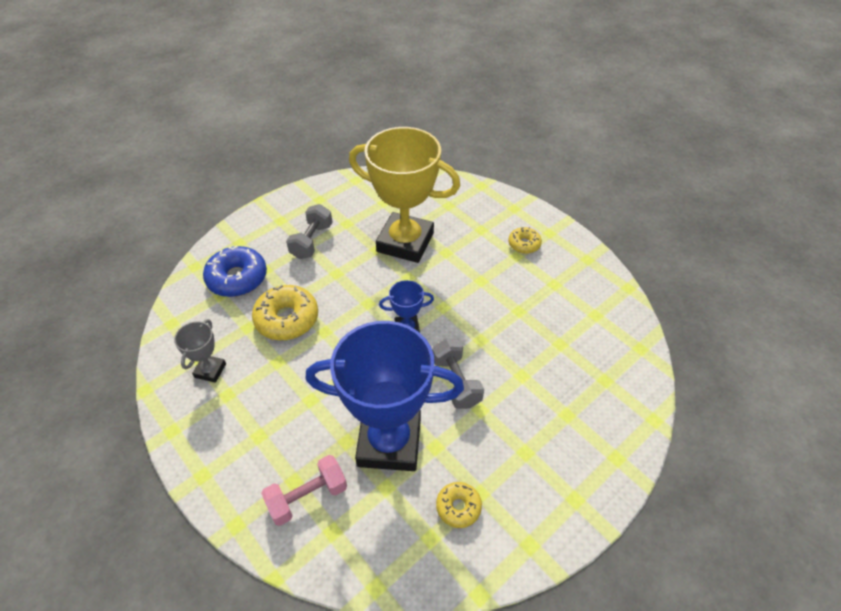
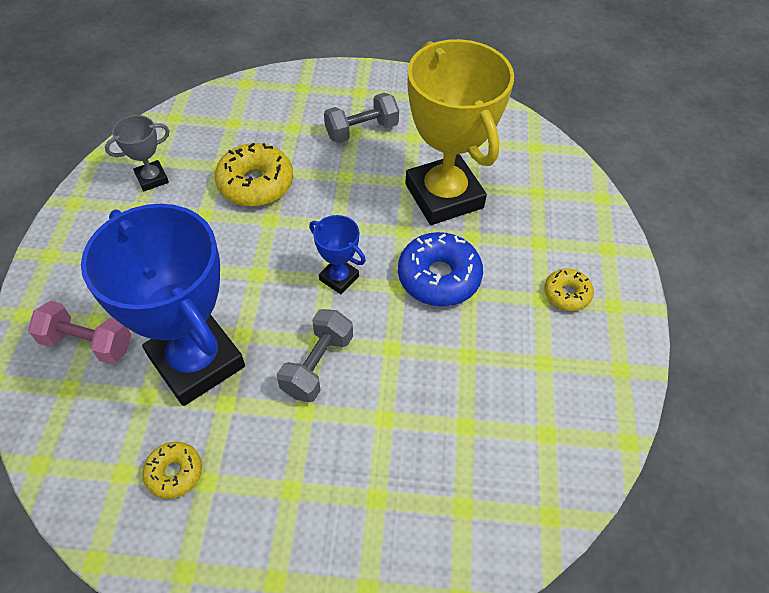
camera: 45 degrees right, 5 degrees up
(237, 278) = (263, 118): blue donut -> blue donut (439, 277)

